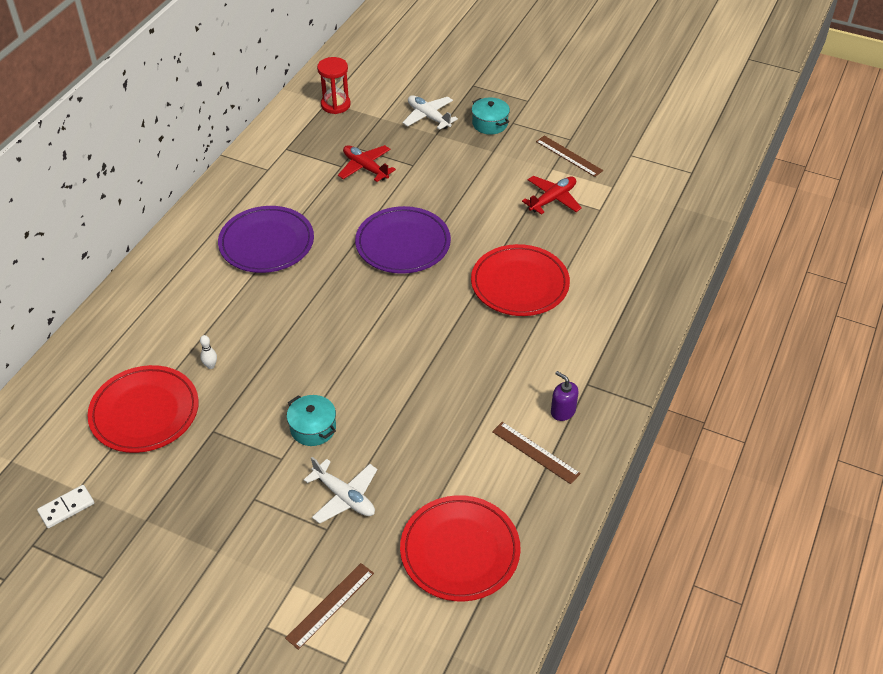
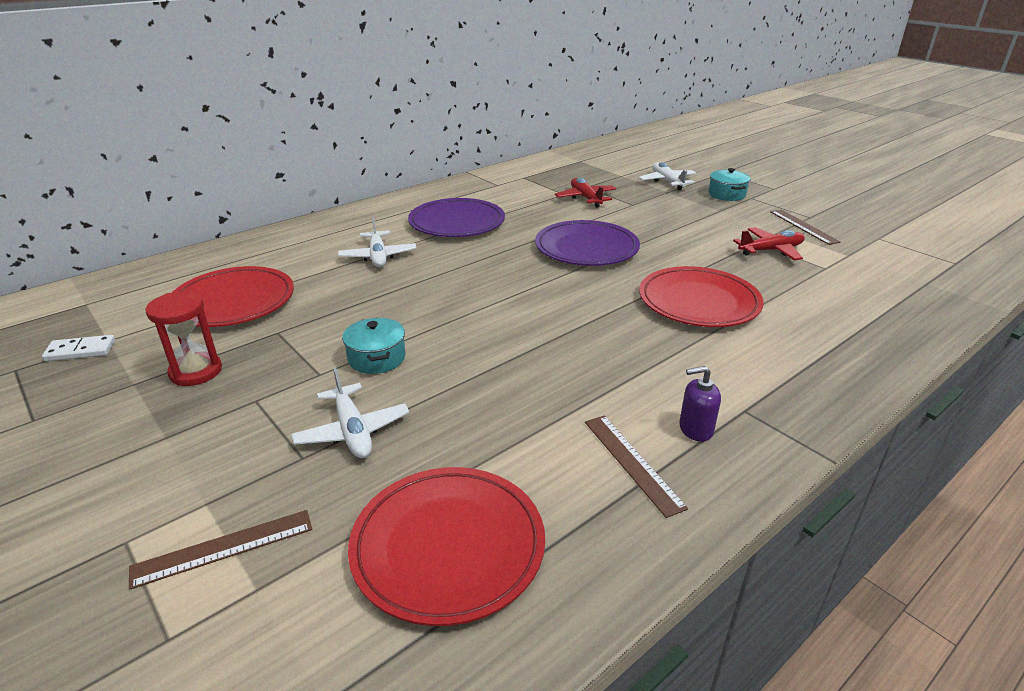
camera: 25 degrees right, 15 degrees down
(210, 366) = (327, 286): white bowling pin -> none
(227, 314) = (378, 256): none -> white plane
(335, 105) = (586, 163): red hourglass -> red hourglass (196, 371)
(562, 411) = (695, 429): purple soap dispenser -> purple soap dispenser turned 75 degrees counterclockwise

